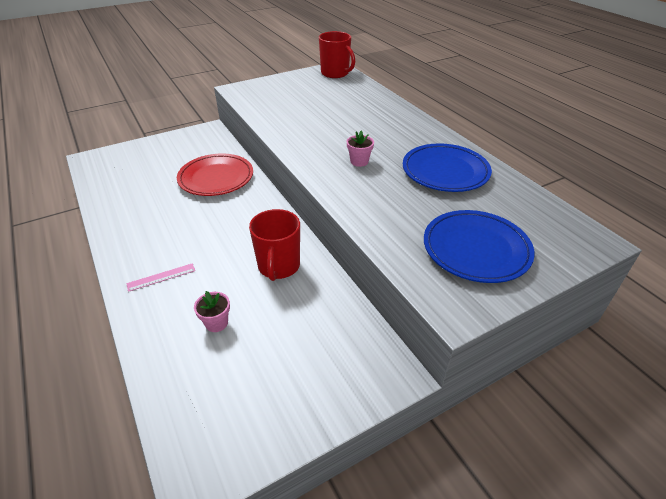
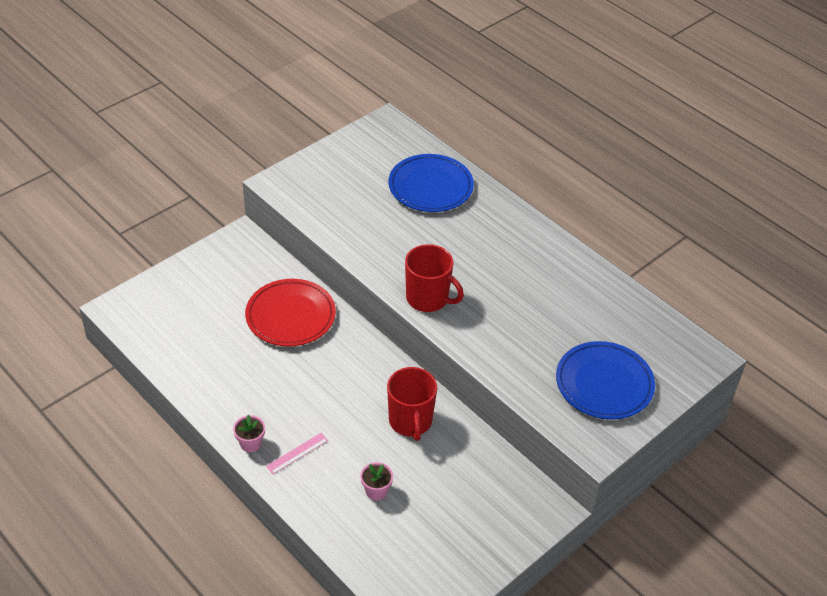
camera: 15 degrees left, 5 degrees up
(335, 73) = (390, 134): red mug -> red mug (428, 298)
(359, 161) = (467, 288): pink flower pot -> pink flower pot (251, 443)
(445, 172) = (559, 290): blue plate -> blue plate (430, 187)

